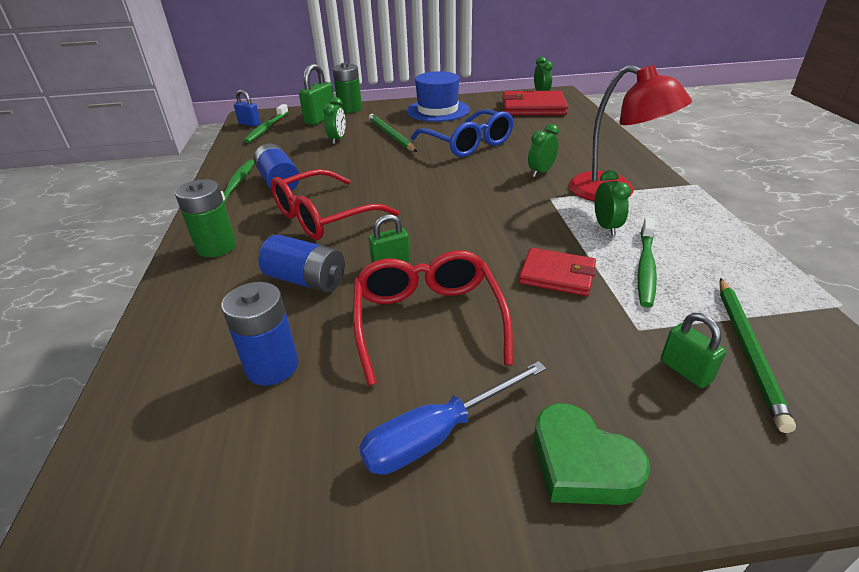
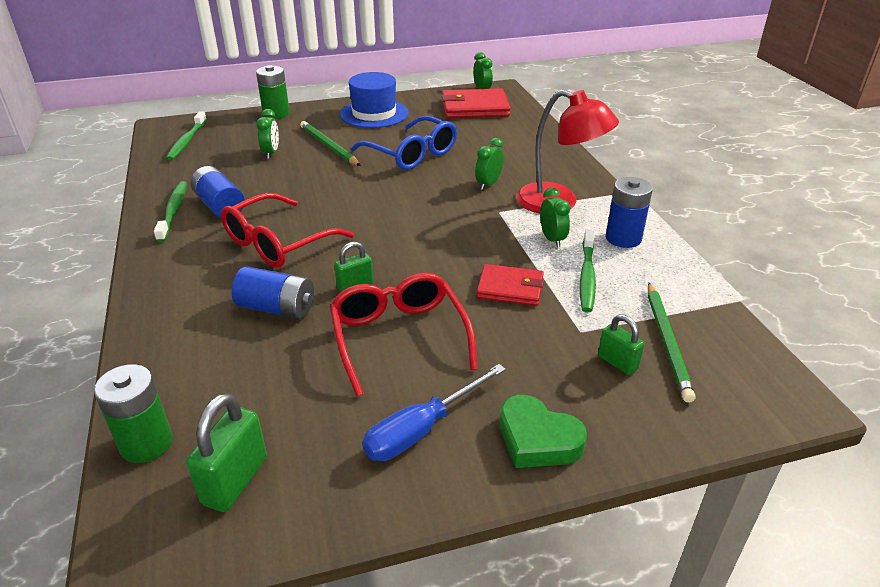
camera: 10 degrees left, 0 degrees up
(216, 247) = (175, 280): green battery -> green battery (146, 443)
(249, 124) = (165, 136): blue padlock -> none
(272, 366) = (265, 388): blue battery -> blue battery (623, 238)
(320, 119) = (245, 128): green padlock -> green padlock (235, 480)

